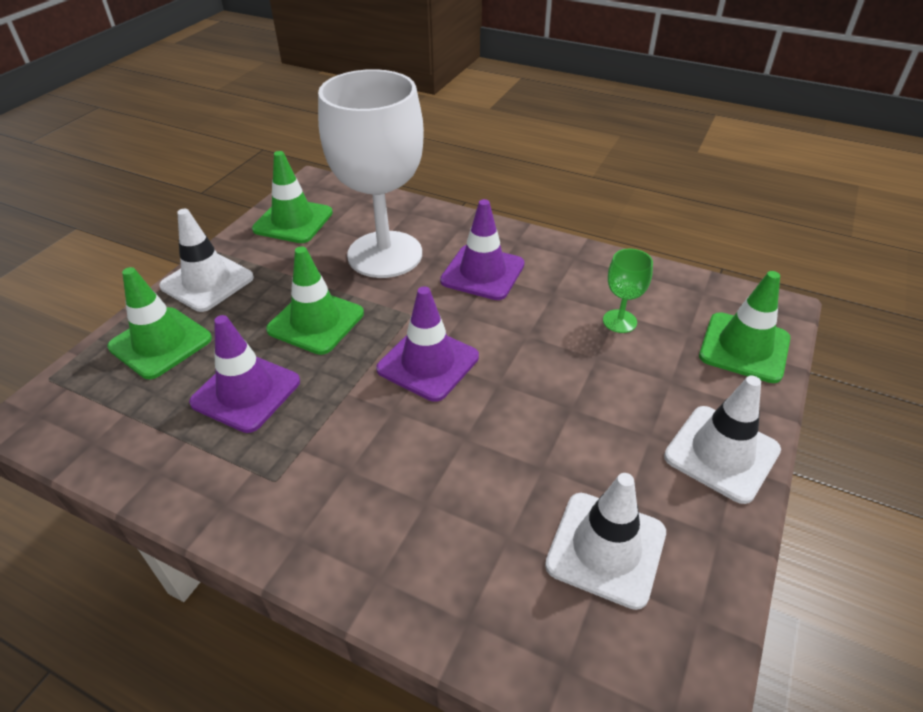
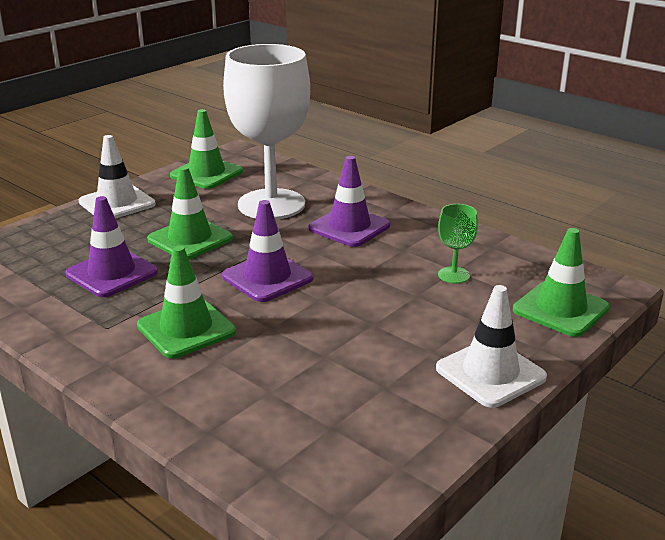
camera: 15 degrees right, 15 degrees down
(160, 343) = (62, 235): green traffic cone -> green traffic cone (186, 329)
(606, 549) = (348, 412): white traffic cone -> none

